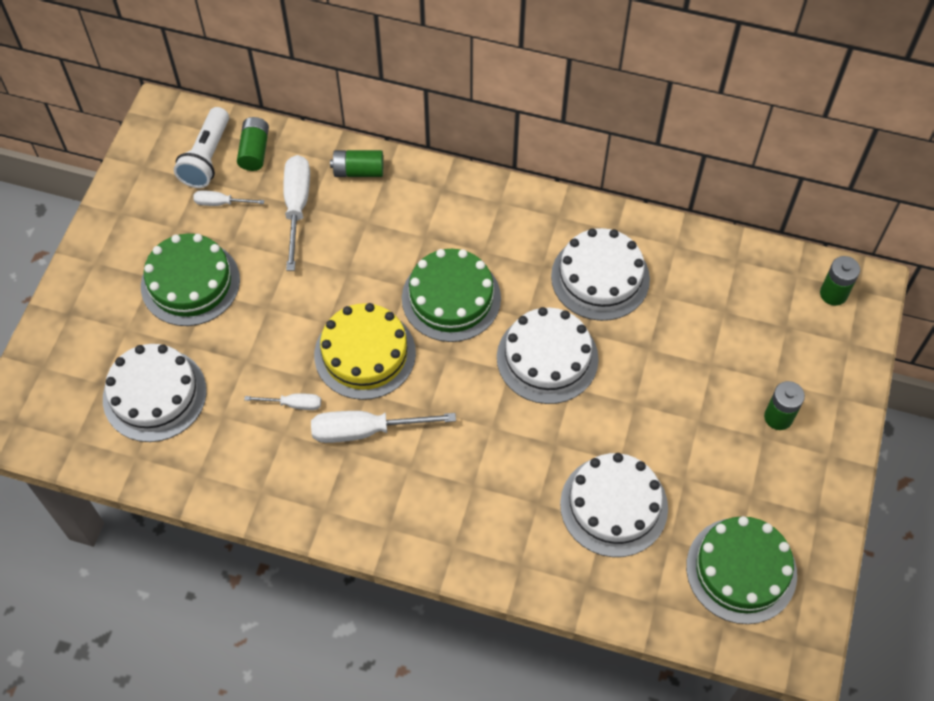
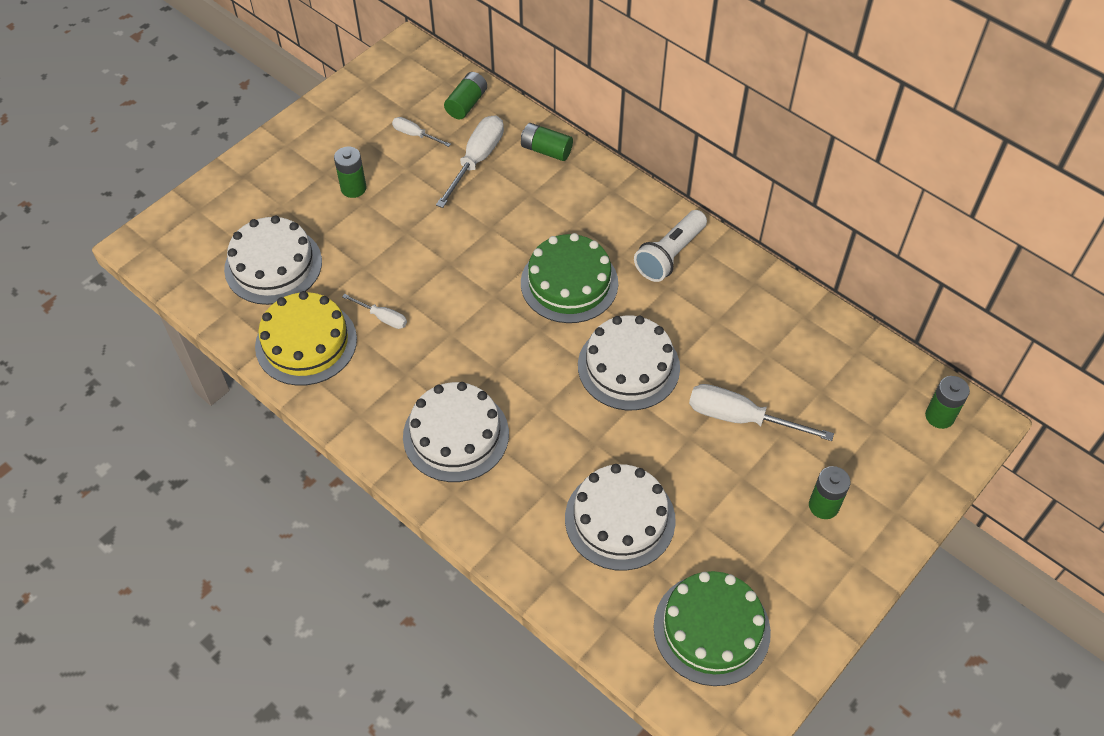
camera: 25 degrees right, 5 degrees down
(190, 283) = (353, 188): green cake -> green battery
(207, 158) = (424, 95): white flashlight -> white flashlight (670, 255)
(365, 354) = (467, 300): yellow cake -> yellow cake (306, 342)
(365, 431) = (432, 364): white screwdriver -> white screwdriver (740, 418)
(600, 277) = (716, 316): white cake -> white cake (456, 435)

